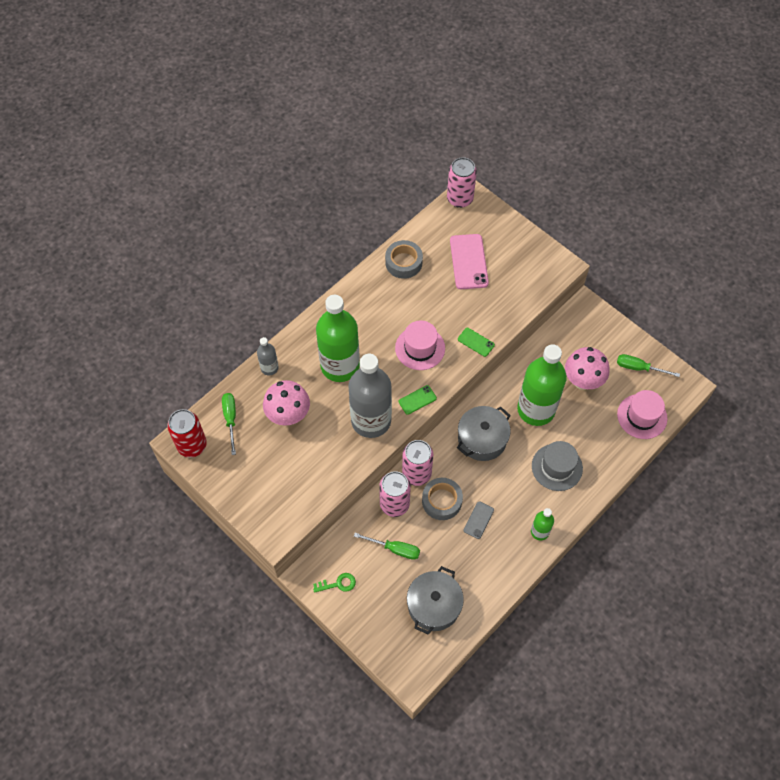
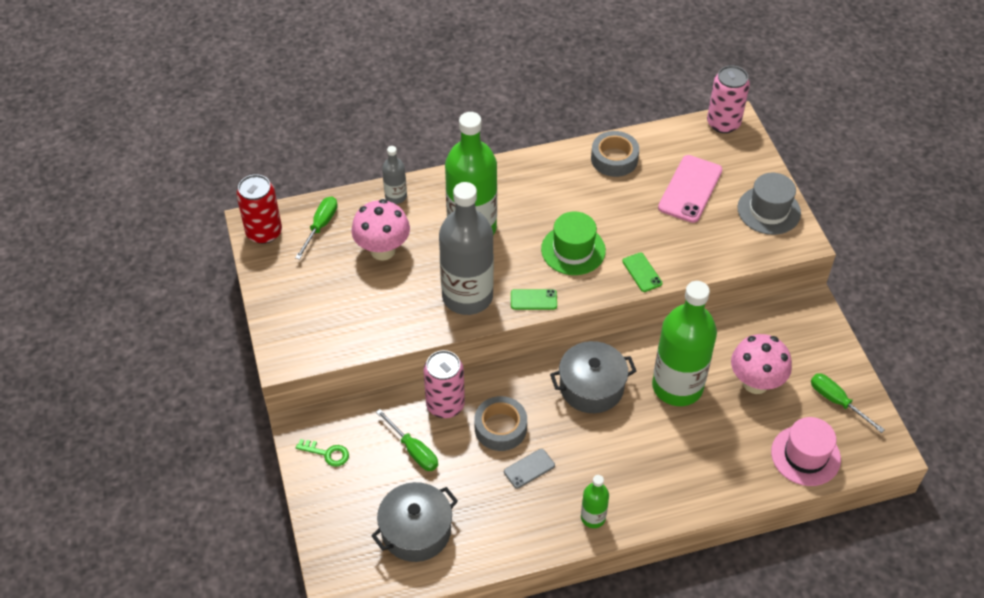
camera: 30 degrees right, 10 degrees down
(416, 473) = (492, 386): pink can -> none
(420, 348) = (573, 250): pink hat -> green hat
(557, 467) = (661, 459): grey hat -> grey hat (769, 210)

